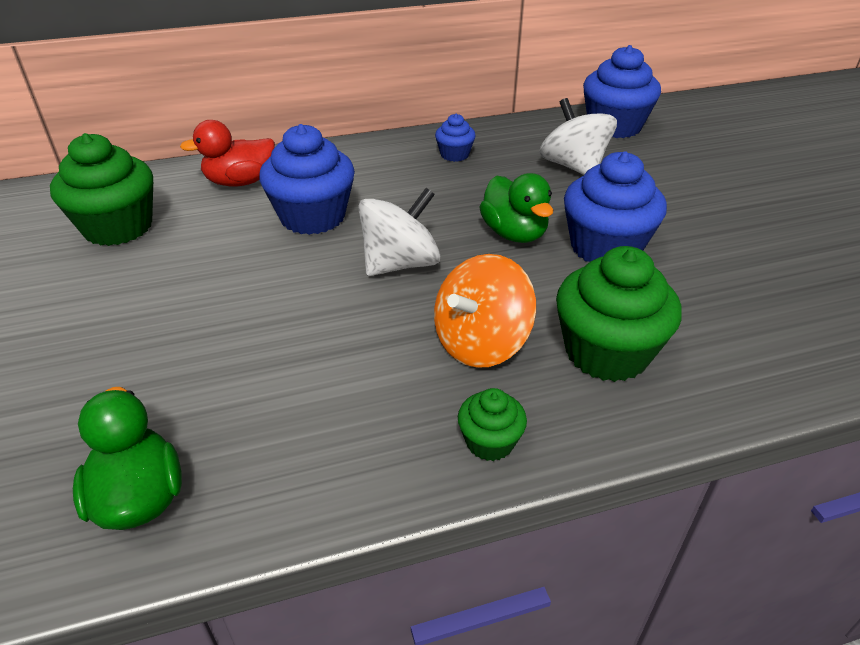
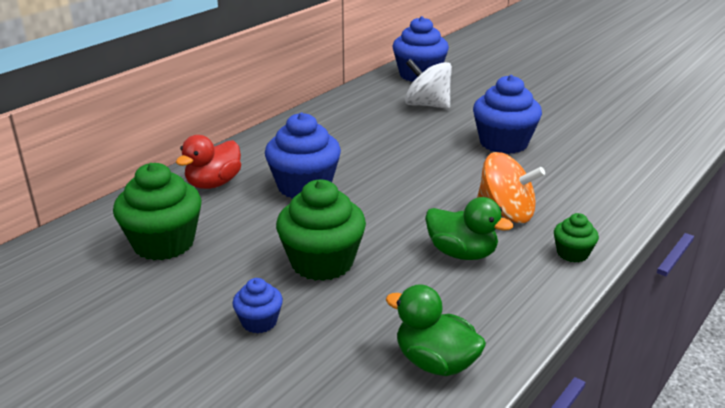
camera: 35 degrees left, 10 degrees down
(400, 264) = (403, 192): white spinning top -> none
(454, 155) = (343, 120): blue cupcake -> blue cupcake (259, 322)
(481, 343) = (506, 213): orange spinning top -> orange spinning top turned 75 degrees counterclockwise
(514, 234) = (445, 153): green duck -> green duck (462, 253)
(606, 352) = (571, 192): green cupcake -> green cupcake (322, 262)

